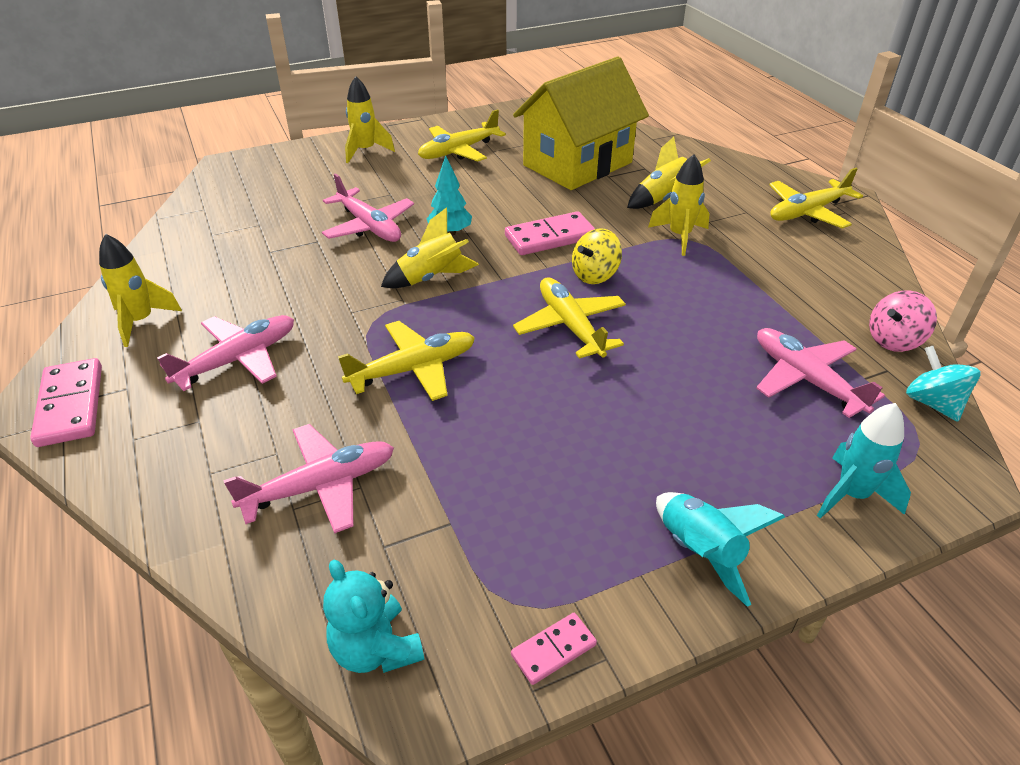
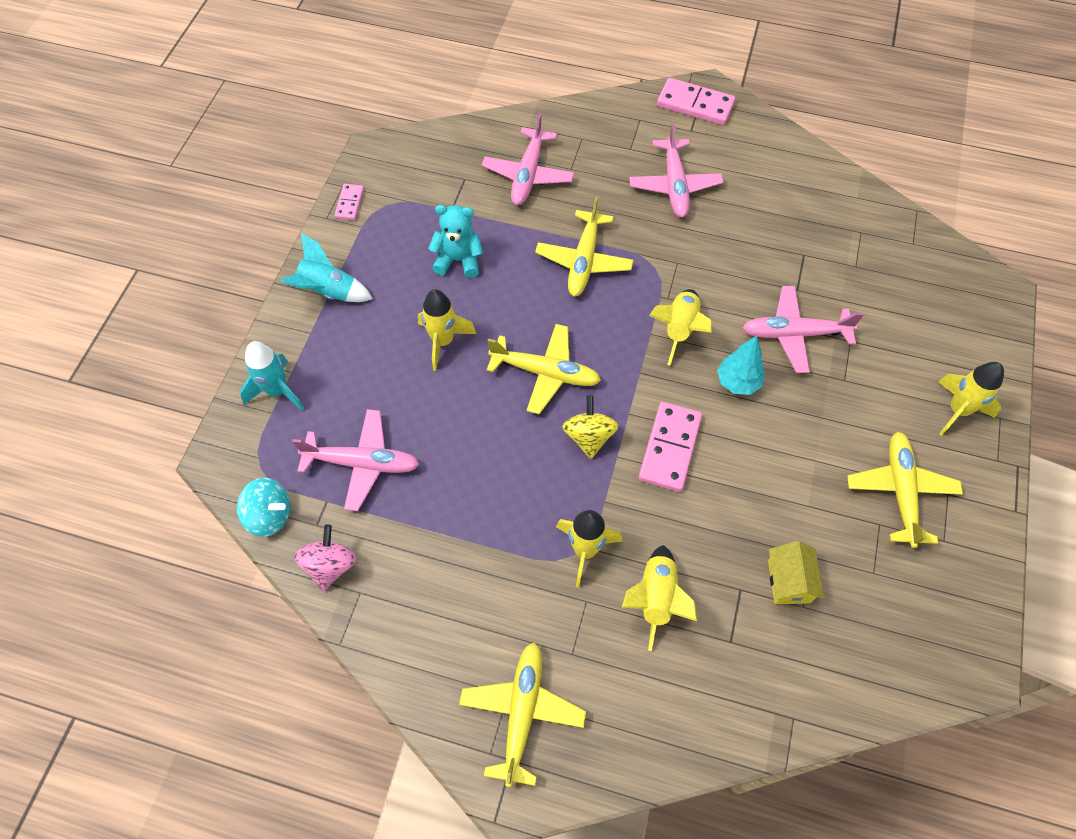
camera: 130 degrees right, 20 degrees up
(141, 321) = (761, 157): yellow rocket -> yellow rocket (443, 341)
(376, 648) = (415, 150): turquoise teddy bear -> turquoise teddy bear (458, 260)
(577, 164) = (788, 581): yellow house -> yellow house, size x0.40

